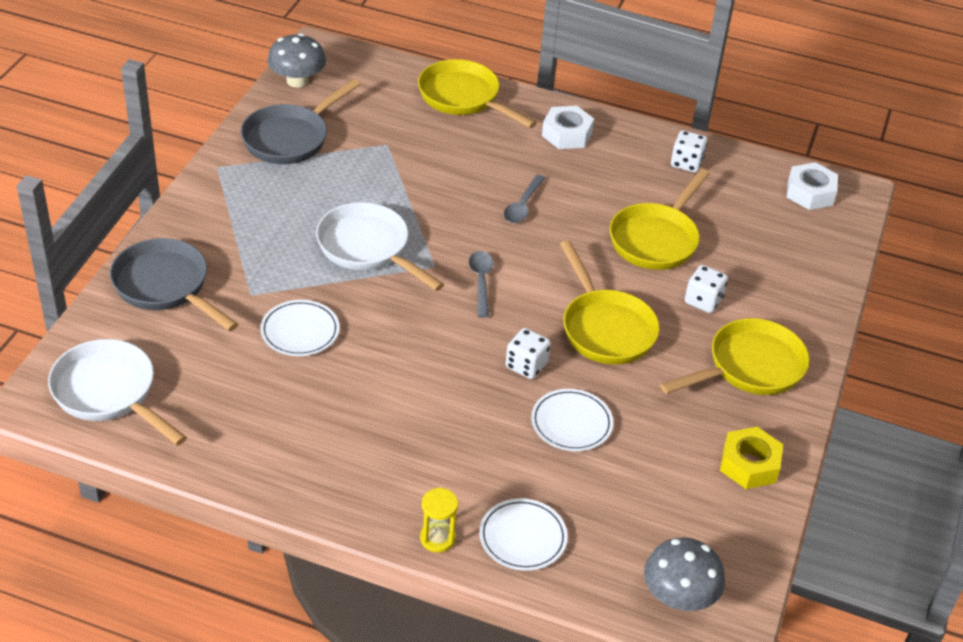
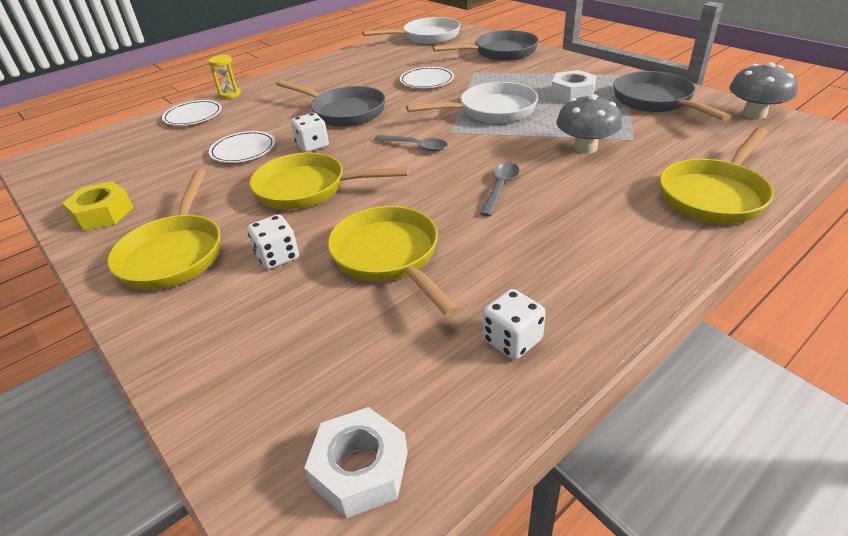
camera: 125 degrees right, 5 degrees down
(431, 376) = (344, 112): none -> grey pan
(463, 98) = (714, 195): yellow pan -> yellow pan turned 150 degrees clockwise
(523, 206) = (500, 188): grey spoon -> grey spoon turned 60 degrees clockwise
(567, 134) = (618, 250): white nut -> white nut (572, 94)
(679, 596) = (80, 152): grey mushroom -> grey mushroom (585, 147)

